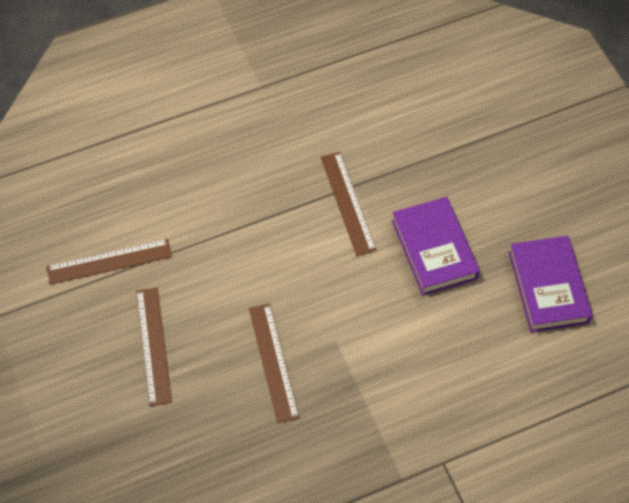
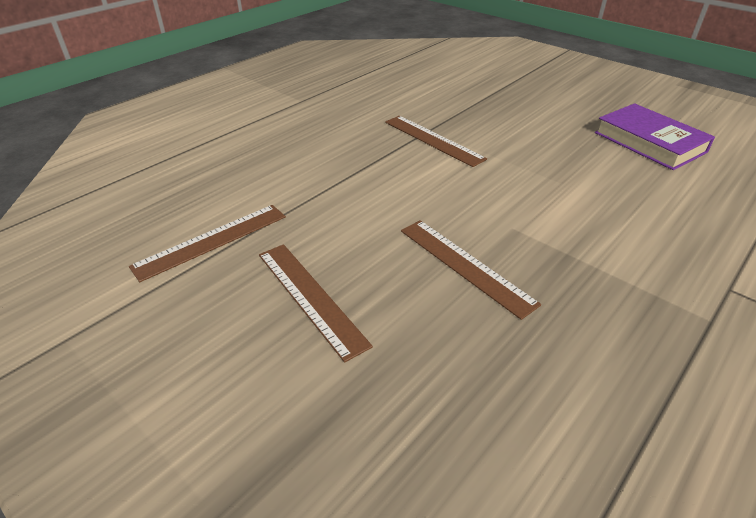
camera: 25 degrees left, 20 degrees down
(434, 249) = (534, 146): purple book -> none

